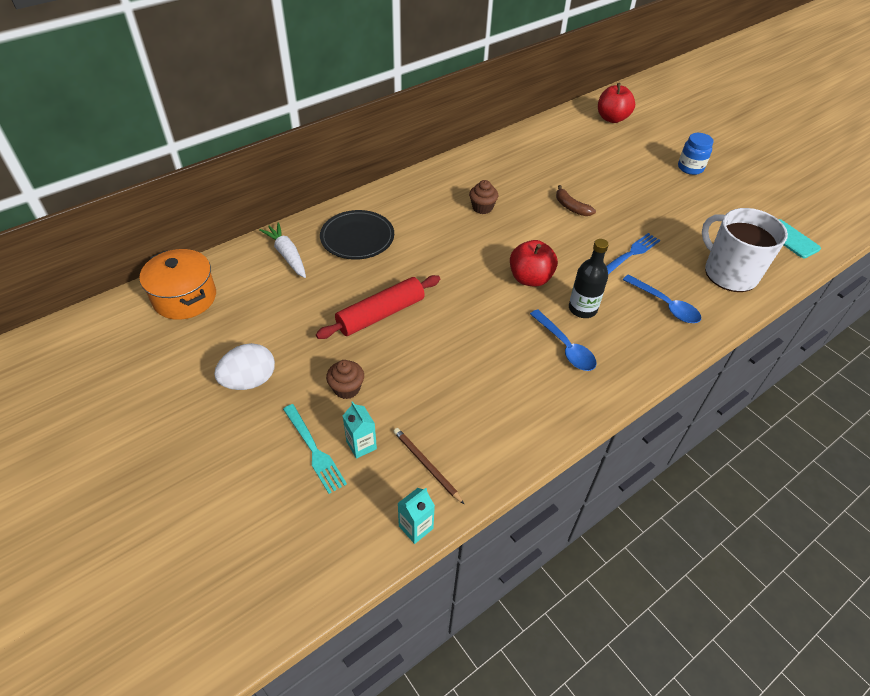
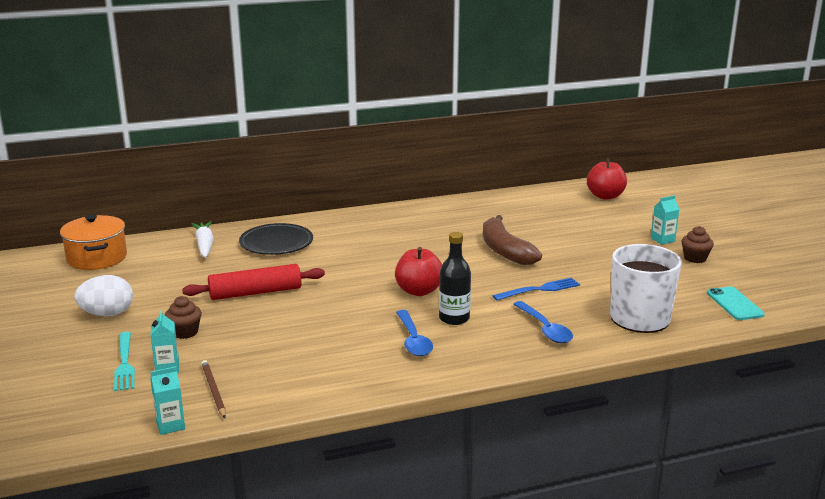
camera: 20 degrees right, 25 degrees down
(482, 208) = (413, 239): brown cupcake -> brown cupcake (695, 258)
(571, 207) = (504, 250): brown banana -> brown banana, size x1.86
(690, 168) = (662, 240): blue jar -> turquoise carton

